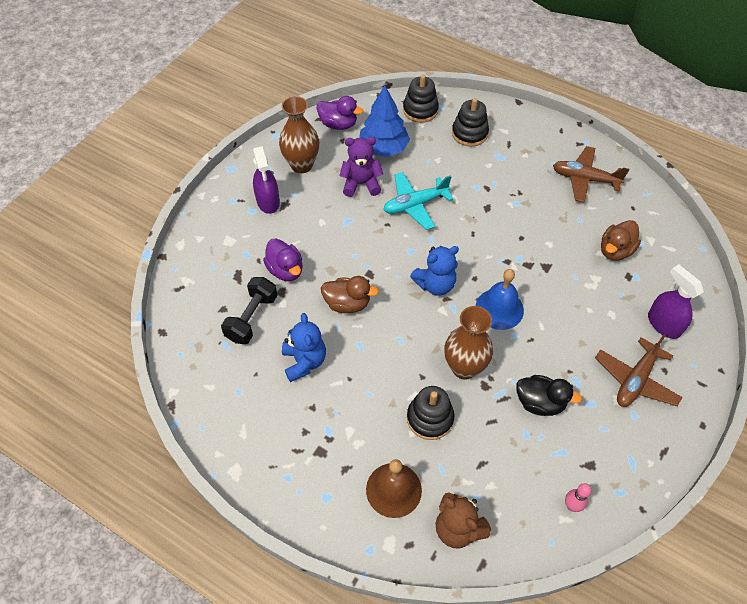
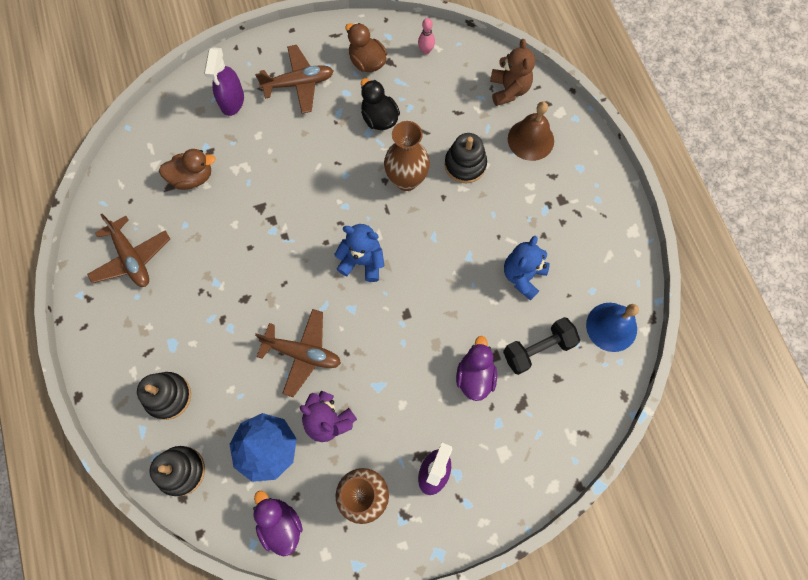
camera: 140 degrees left, 15 degrees up
(347, 303) = (448, 300): brown duck -> brown duck (367, 62)
(415, 205) = (302, 353): turquoise plane -> brown plane
(499, 309) = (334, 202): blue bell -> blue bell (611, 327)

